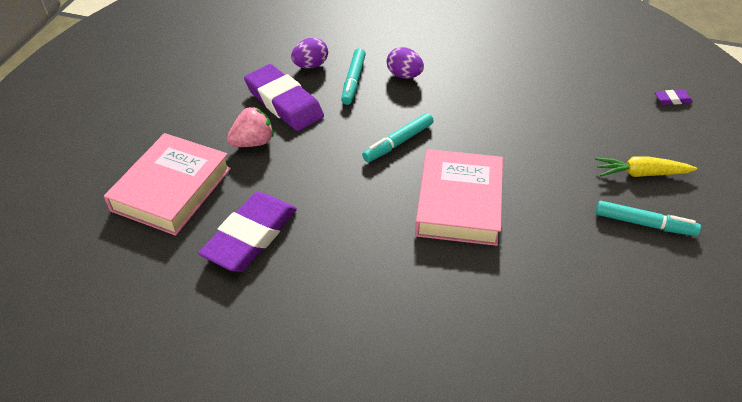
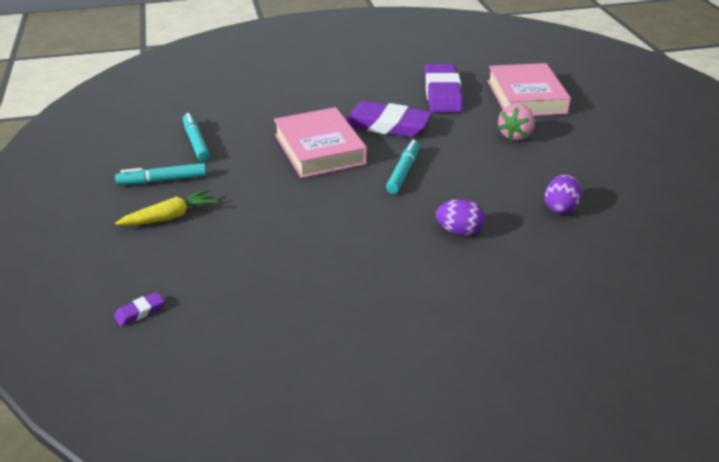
camera: 150 degrees right, 10 degrees down
(284, 102) = (535, 169): purple eraser -> purple eraser (387, 125)
(353, 81) = (501, 208): turquoise marker -> turquoise marker (196, 142)

